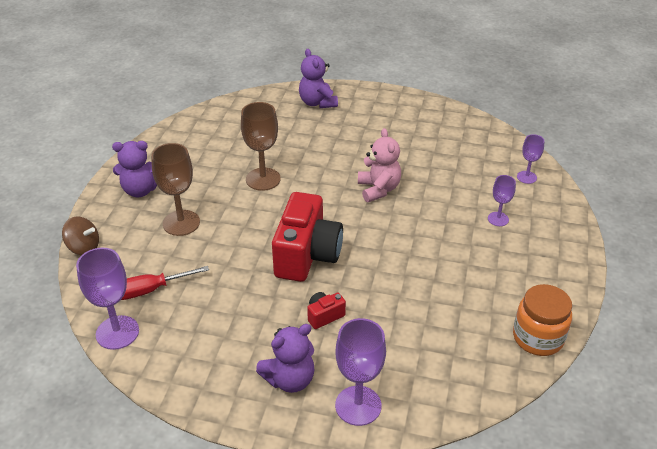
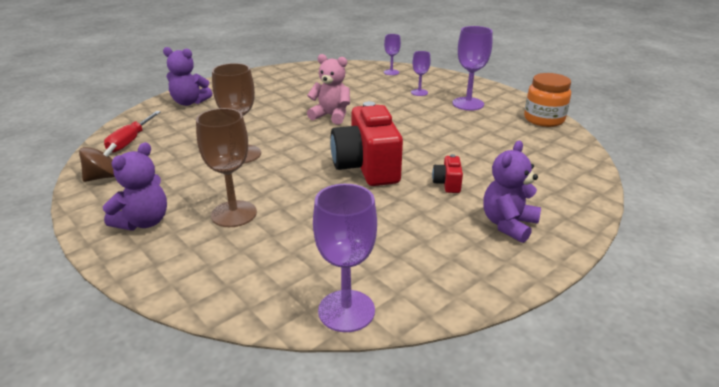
camera: 55 degrees left, 10 degrees down
(84, 247) = (173, 292): brown spinning top -> brown spinning top (103, 177)
(150, 290) = (307, 265): red screwdriver -> red screwdriver (130, 141)
(290, 379) = (508, 224): purple teddy bear -> purple teddy bear turned 150 degrees counterclockwise
(307, 255) = (367, 167): red camera -> red camera turned 150 degrees counterclockwise
(358, 405) = (562, 203): purple goblet -> purple goblet (468, 104)

